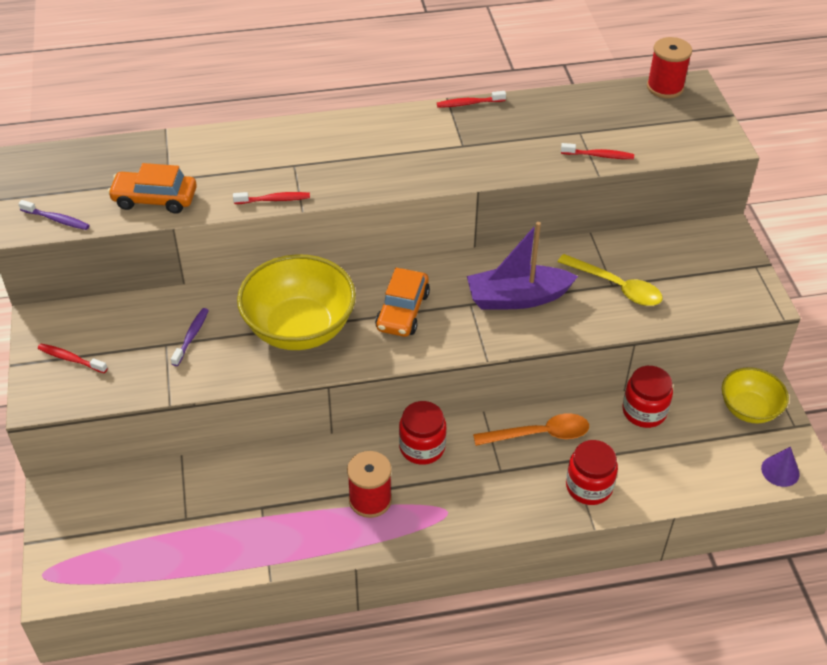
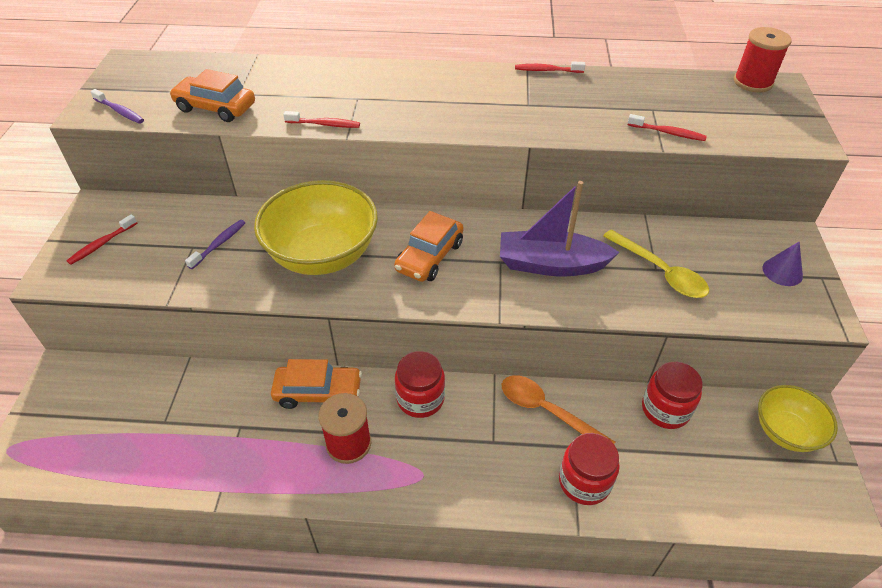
camera: 15 degrees right, 0 degrees up
(70, 359) = (101, 244): red toothbrush -> red toothbrush turned 90 degrees counterclockwise
(323, 461) = (318, 392): none -> orange car
(540, 434) = (546, 411): orange spoon -> orange spoon turned 150 degrees counterclockwise
(780, 471) = (813, 513): purple cone -> purple cone (782, 272)

